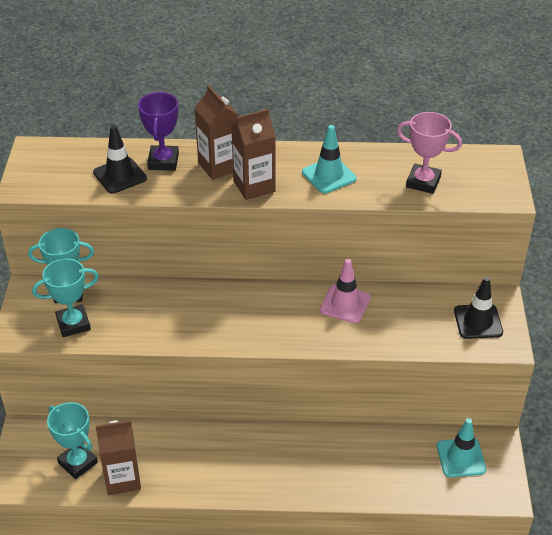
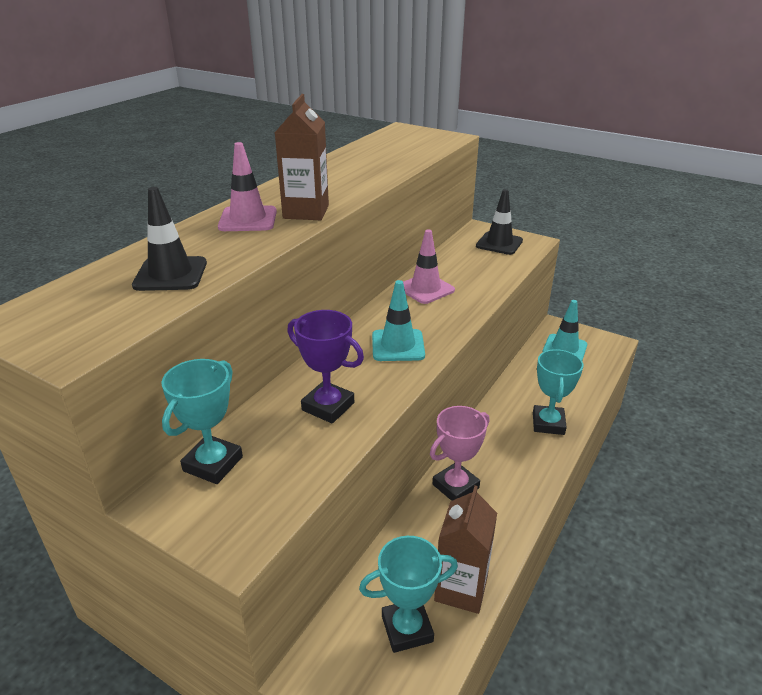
camera: 60 degrees left, 10 degrees down
(73, 324) = (275, 477): turquoise trophy -> turquoise trophy (548, 423)
(163, 161) = (190, 244): purple trophy -> purple trophy (328, 406)
(219, 166) = (248, 219): brown carton -> pink traffic cone
(329, 175) = (339, 180): turquoise traffic cone -> turquoise traffic cone (398, 345)
(423, 182) = (398, 154): pink trophy -> pink trophy (455, 486)

